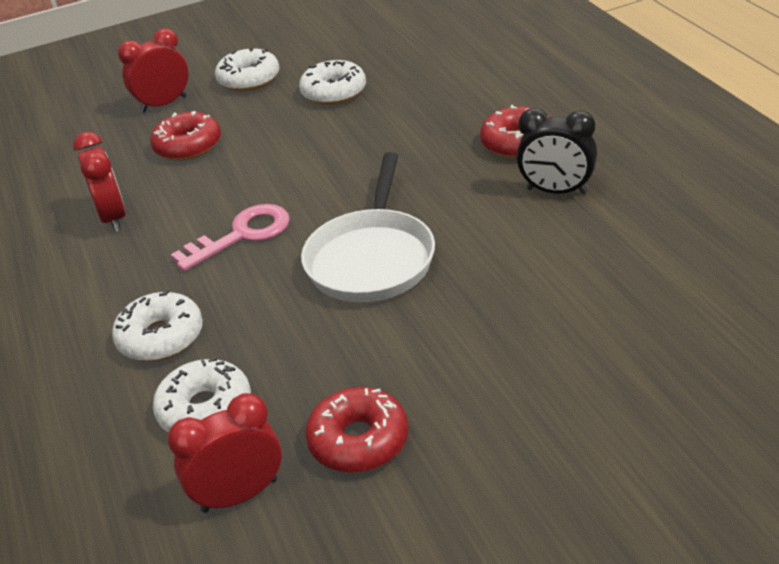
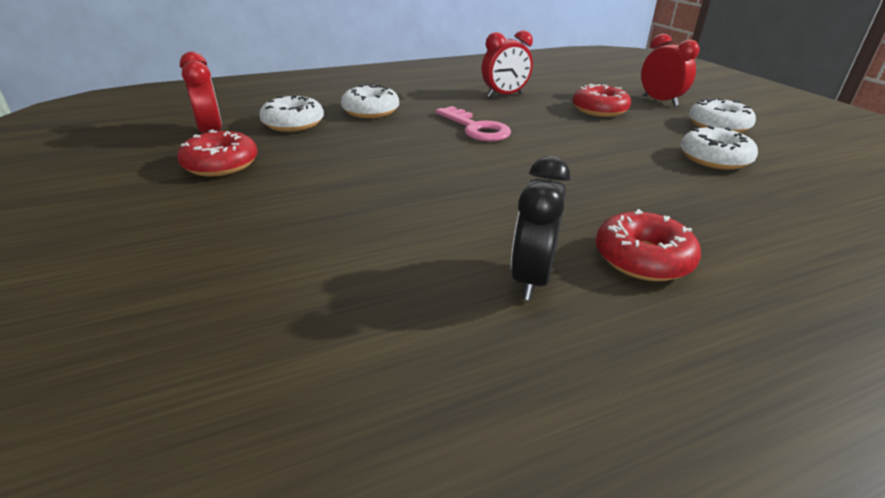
camera: 85 degrees right, 5 degrees down
(372, 259) = (430, 172): white pan -> none

